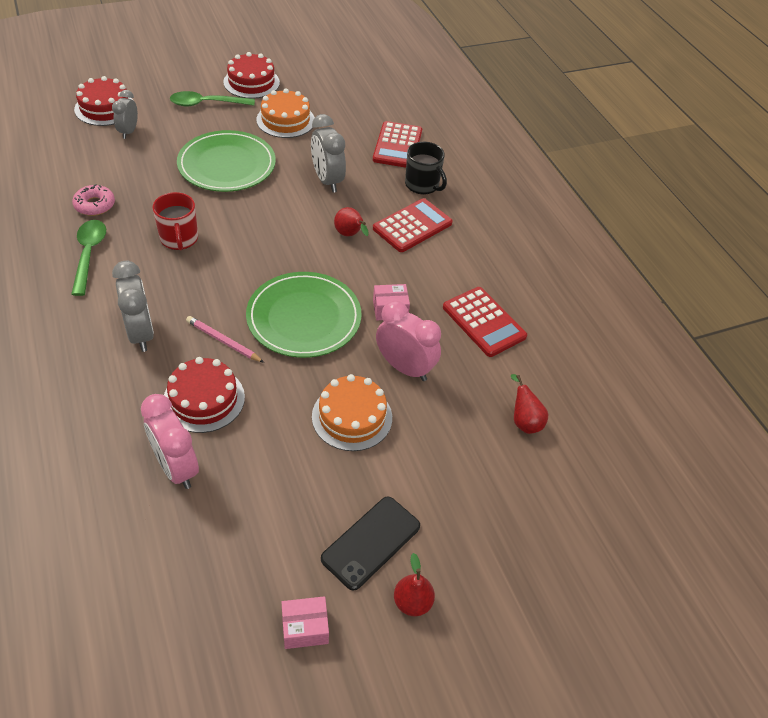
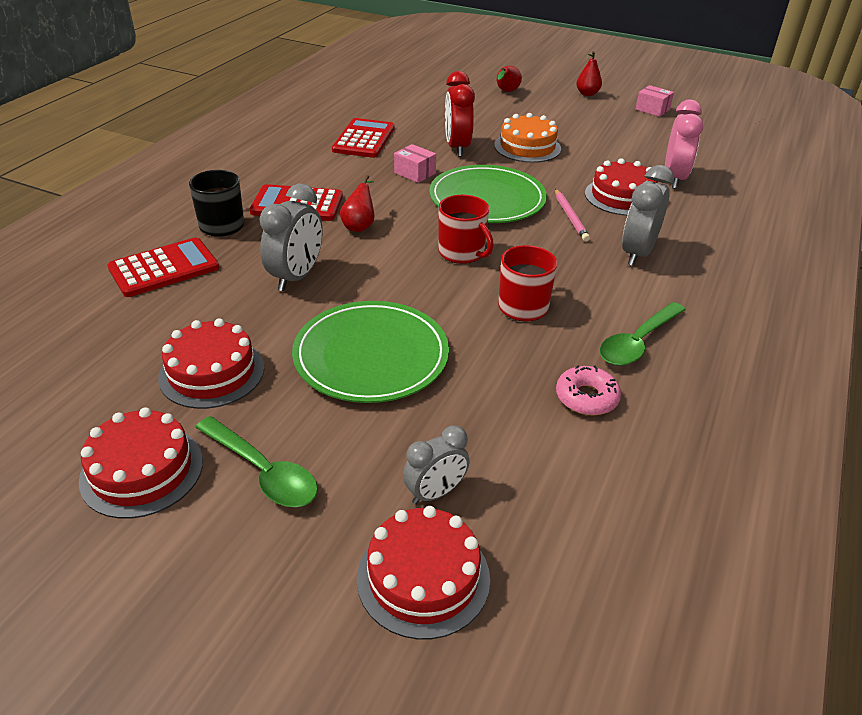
camera: 130 degrees left, 10 degrees down
(260, 255) = (462, 253): none -> red mug
(285, 120) = (212, 372): orange cake -> red cake
(371, 542) = (583, 112): black phone -> none
(404, 368) = (457, 147): pink clock -> red clock
(524, 421) = (426, 103): red pear -> red pear (506, 92)

